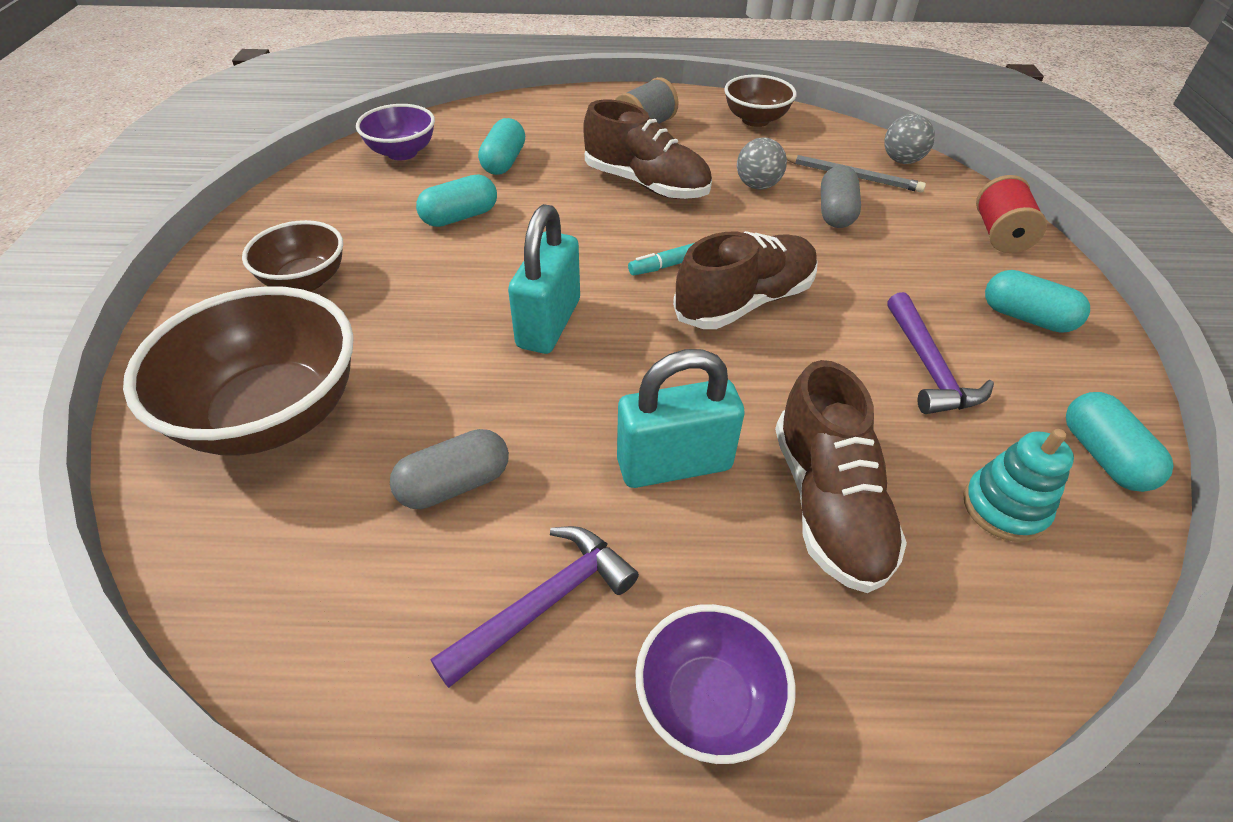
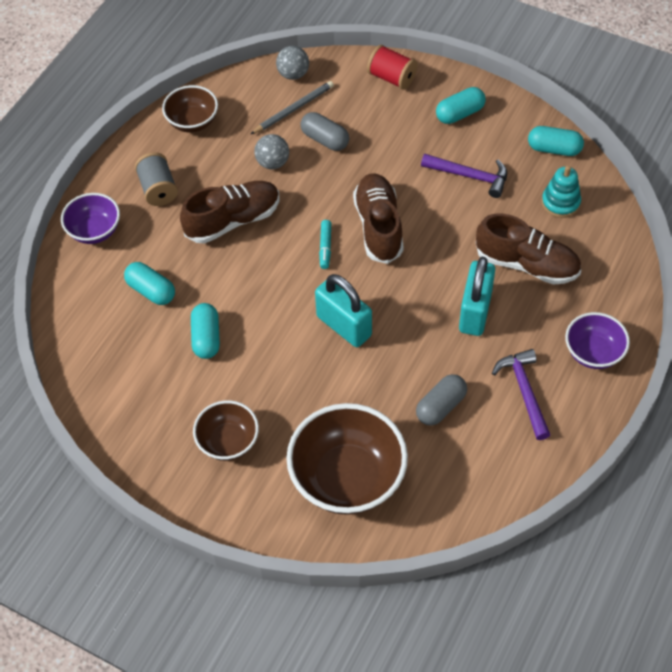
camera: 60 degrees left, 10 degrees up
(402, 152) = (95, 350): purple bowl -> purple bowl (94, 231)
(454, 484) = (441, 406): grey capsule -> grey capsule turned 45 degrees clockwise

